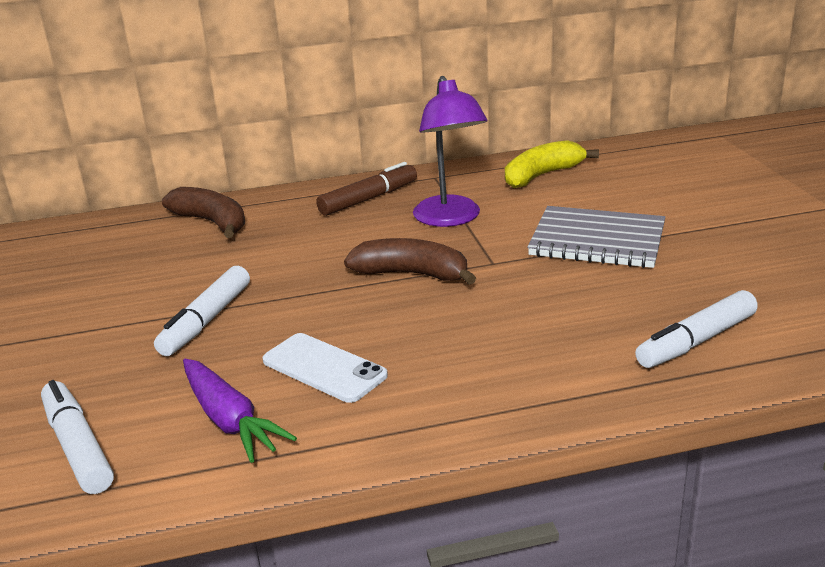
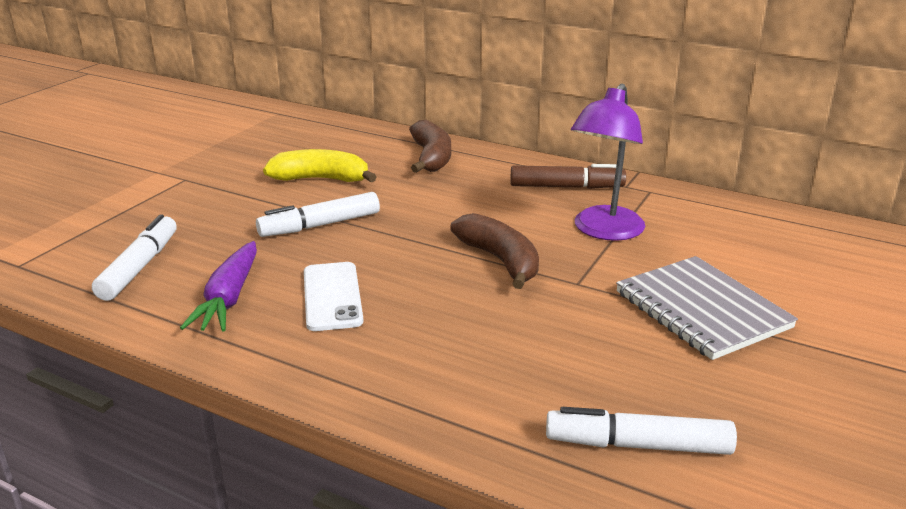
camera: 40 degrees right, 0 degrees up
(542, 175) = (750, 229): yellow banana -> yellow banana (321, 179)

